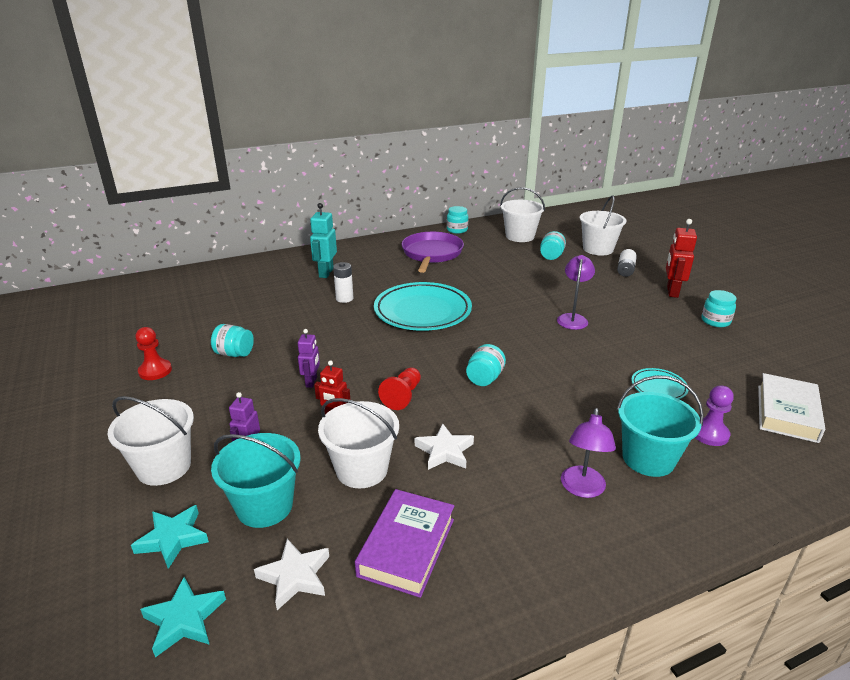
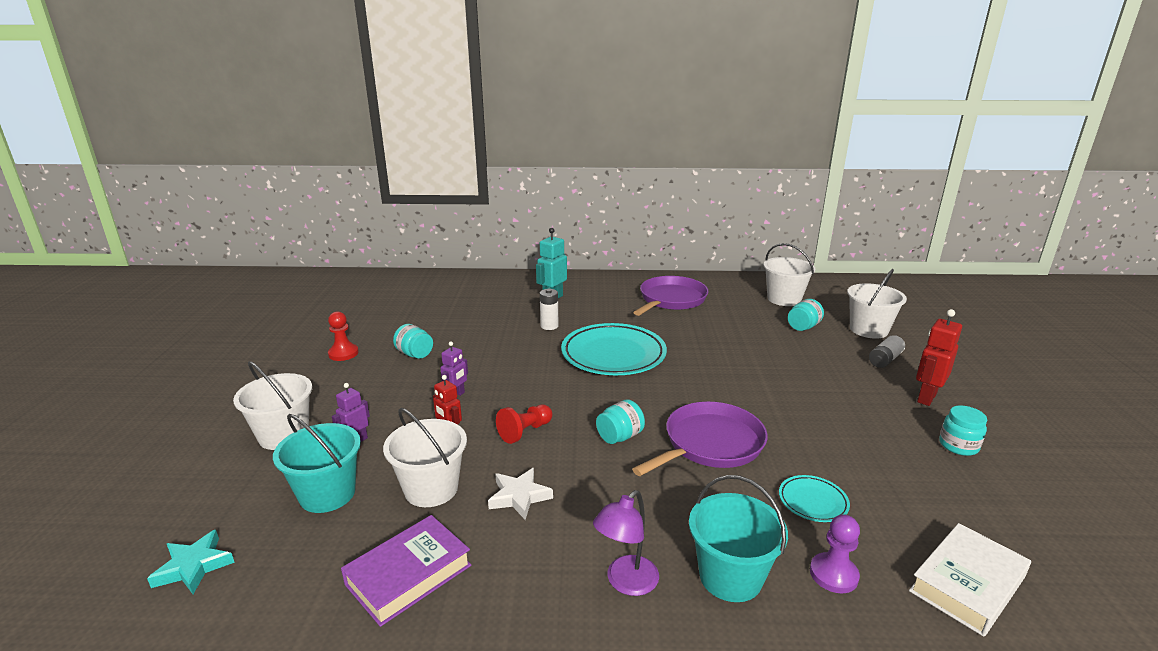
camera: 25 degrees right, 5 degrees down
(173, 538) = (241, 497): turquoise star -> none
(295, 576) = (298, 564): white star -> none
(457, 230) = (718, 280): turquoise jar -> none
(557, 365) = (710, 444): none -> purple pan
(573, 318) = (771, 399): purple lamp -> none

